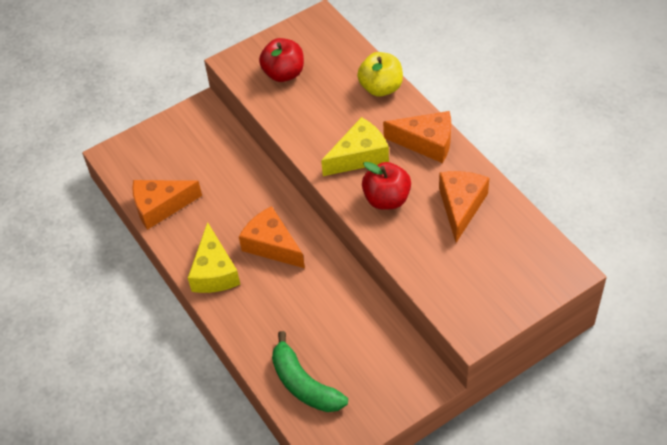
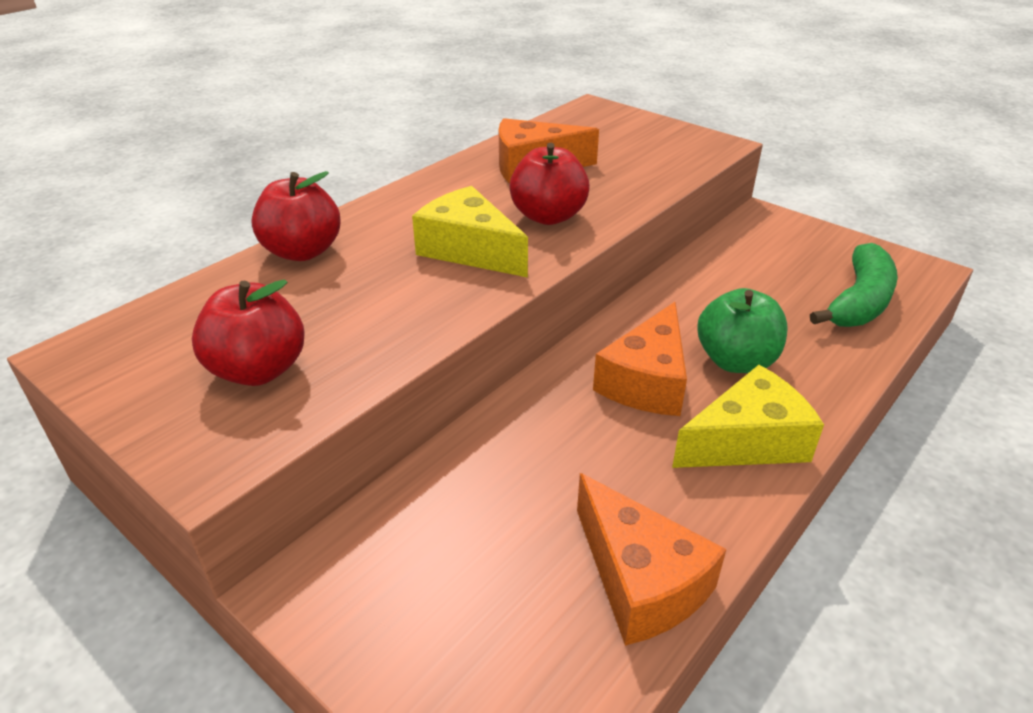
camera: 110 degrees left, 15 degrees down
(273, 291) = (735, 361): none -> green apple
(381, 88) = (302, 251): yellow apple -> red apple
(426, 143) = (423, 200): orange cheese -> none

